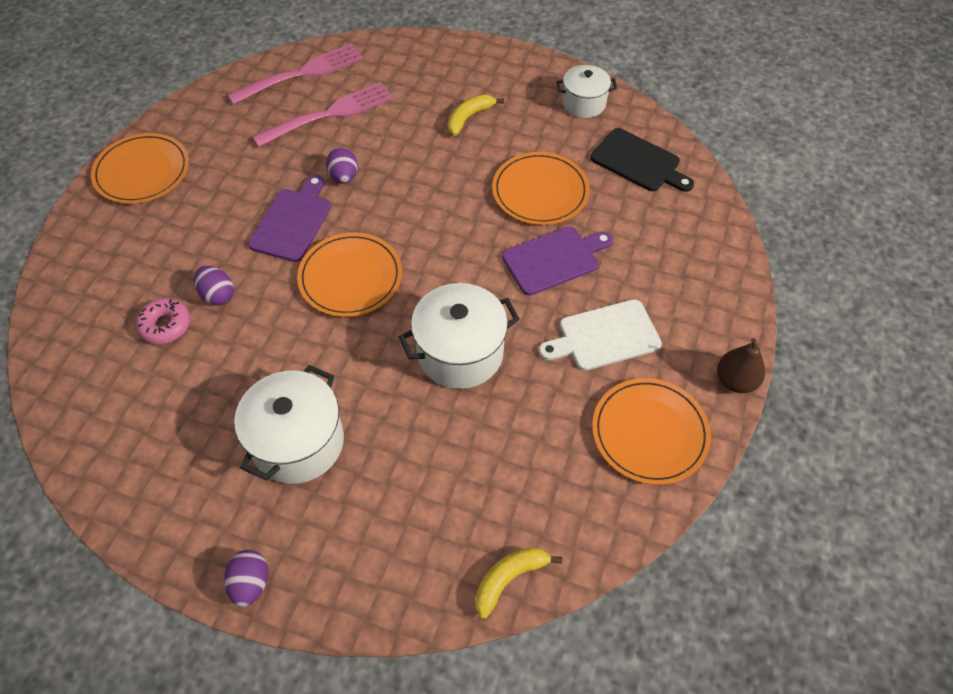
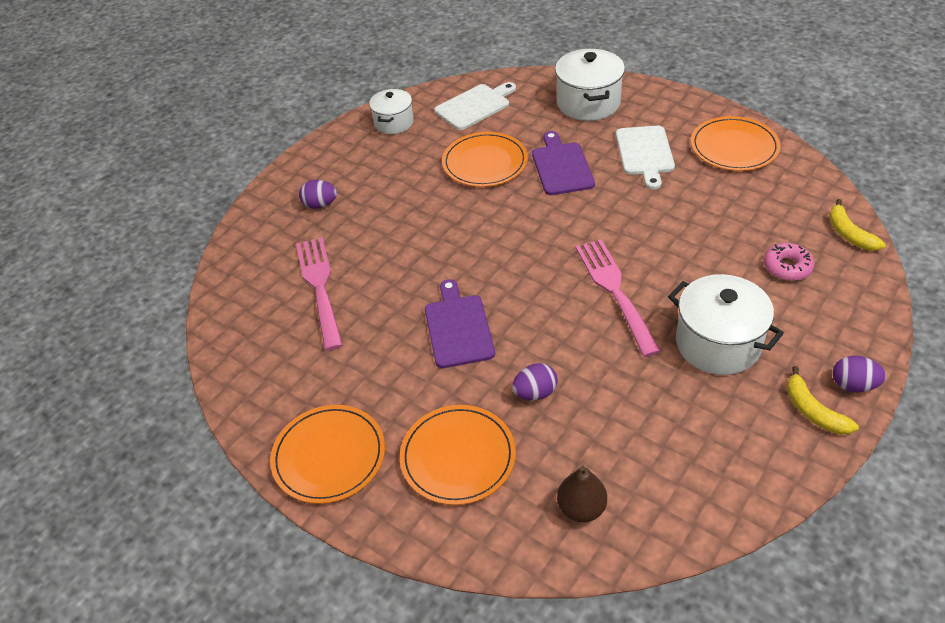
camera: 70 degrees left, 10 degrees down
(165, 325) = (562, 439): pink donut -> pink donut (787, 267)
(292, 222) = (458, 327): purple cutting board -> purple cutting board turned 45 degrees clockwise
(302, 74) = (246, 304): pink fork -> pink fork (615, 291)
(344, 177) = (413, 284): purple egg -> purple egg (320, 205)
(350, 277) = (542, 292): orange plate -> orange plate (458, 456)
(460, 353) = (643, 232): white pot -> white pot (588, 103)
(469, 118) = (376, 191): yellow banana -> yellow banana (813, 411)
(638, 162) = (475, 106): black cutting board -> white cutting board
(735, 381) = (697, 101): brown pear -> brown pear (581, 508)

